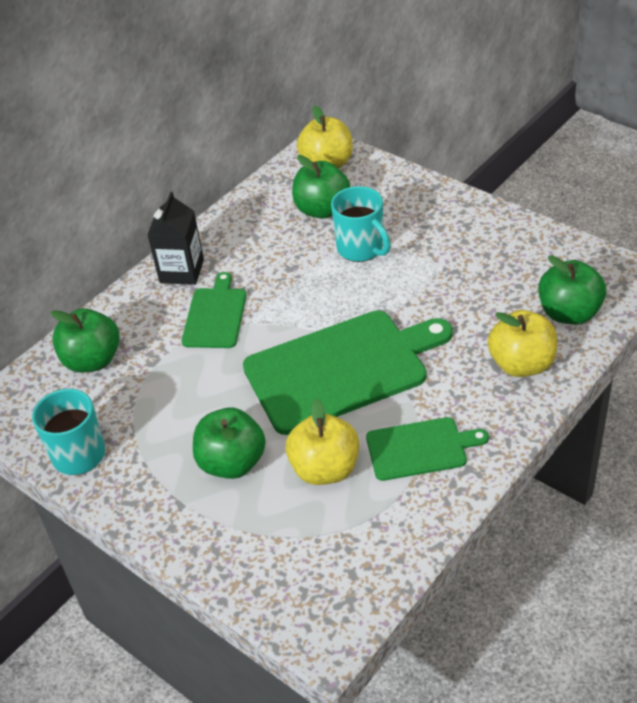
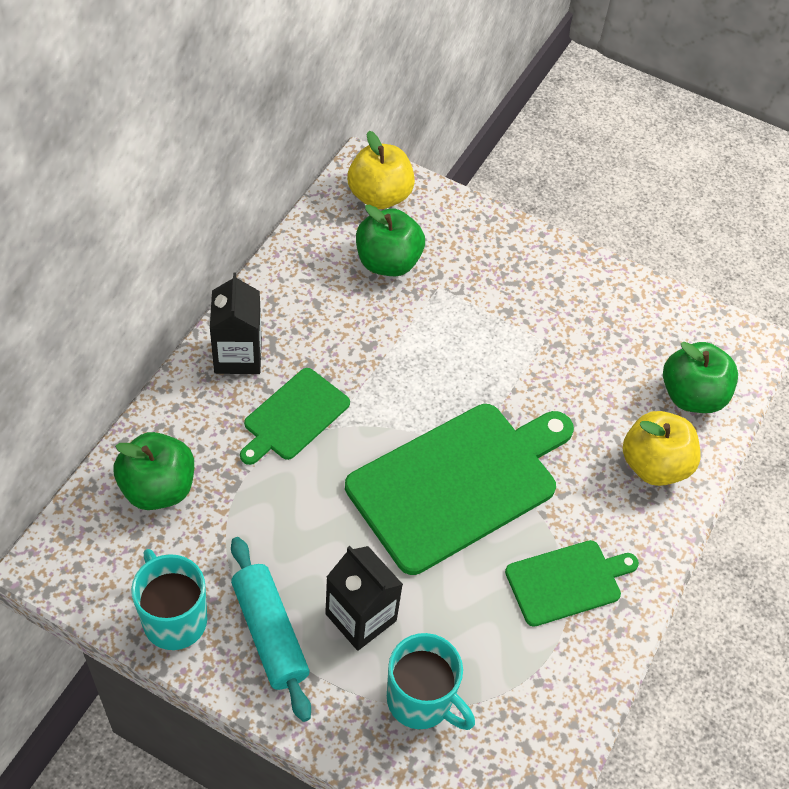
camera: 20 degrees left, 10 degrees up
(152, 469) = (269, 633): none -> turquoise rolling pin
(215, 315) = (294, 416): green cutting board -> green cutting board turned 135 degrees counterclockwise
(232, 463) = (361, 617): green apple -> black carton
(325, 469) = (468, 617): yellow apple -> none
(361, 249) = (445, 317): turquoise mug -> turquoise mug (421, 700)

